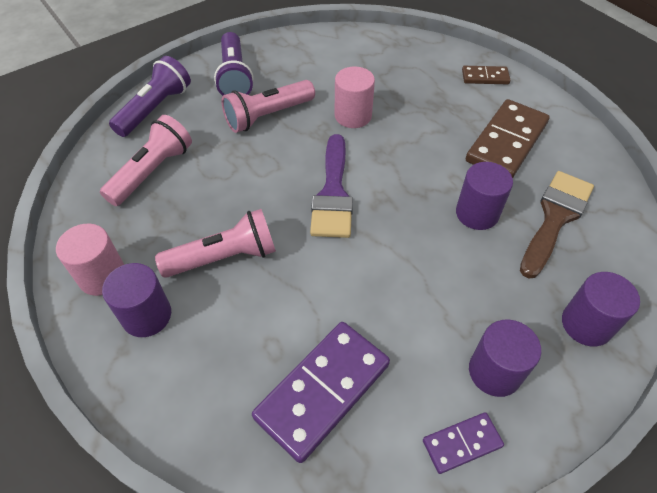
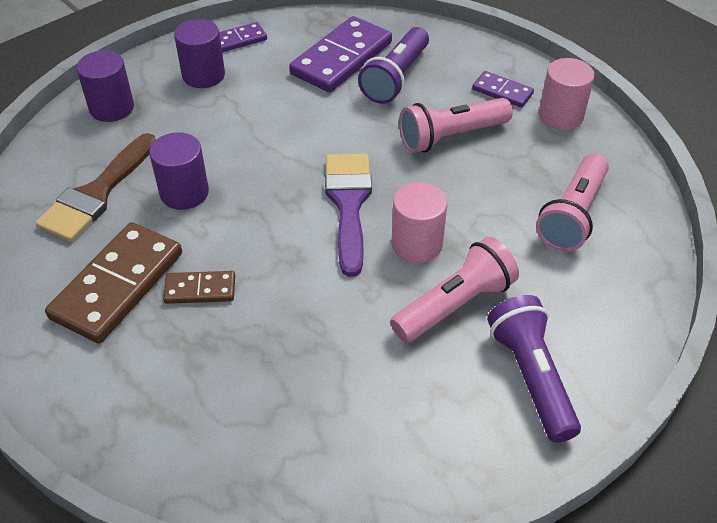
camera: 175 degrees right, 5 degrees down
(147, 315) = (502, 91): purple cylinder -> purple domino
(155, 108) = (623, 306): purple flashlight -> purple flashlight (396, 78)
(353, 116) = (331, 313): pink cylinder -> pink cylinder (416, 244)
(485, 77) = (109, 408): brown domino -> brown domino (200, 290)

